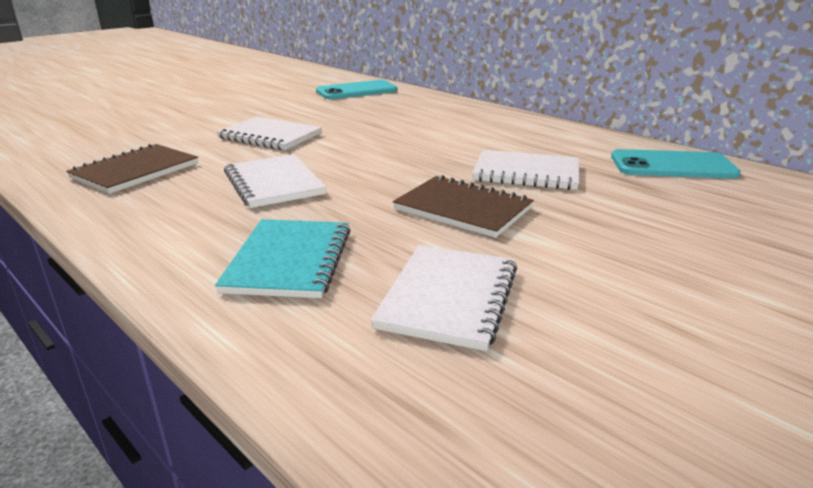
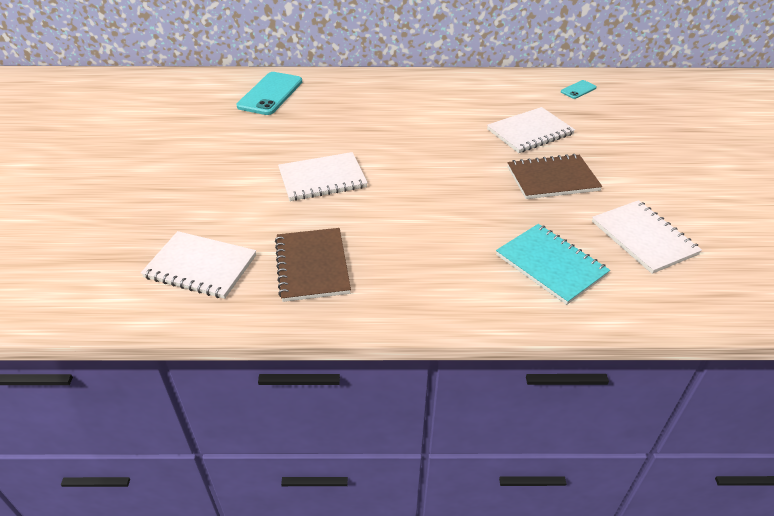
camera: 45 degrees left, 15 degrees up
(274, 183) = (425, 219): white notebook -> white notebook (201, 266)
(672, 166) = (578, 90): turquoise phone -> turquoise phone, size x0.49

